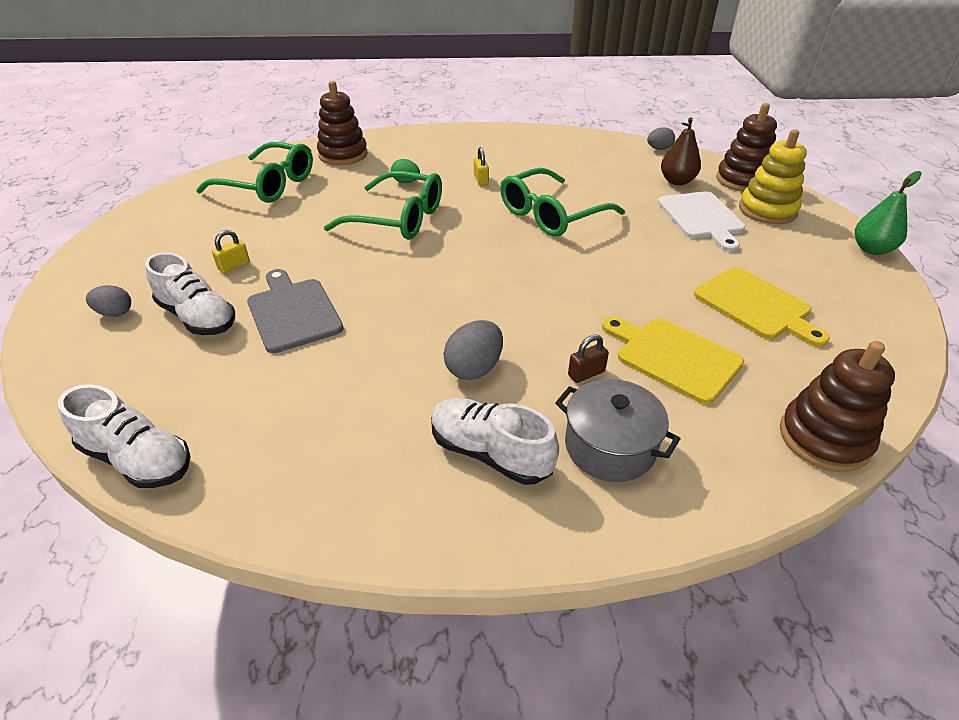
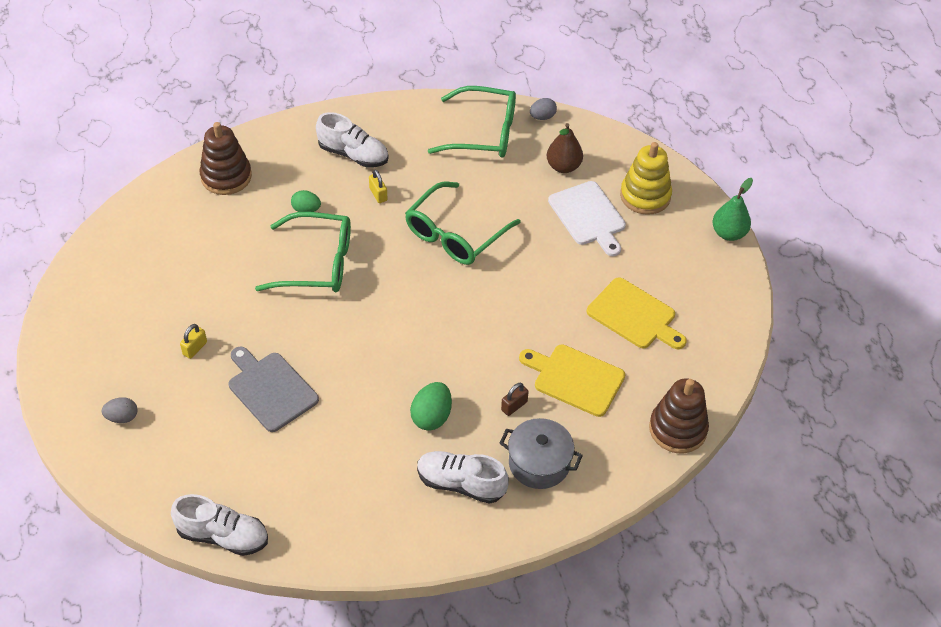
camera: 15 degrees left, 10 degrees up
(198, 317) = (194, 409): white shoe -> white shoe (353, 154)
(267, 185) = (170, 236): green glasses -> green glasses (483, 133)
(474, 368) = (431, 417): grey egg -> green egg
(742, 180) = (623, 155): brown stacking toy -> none

